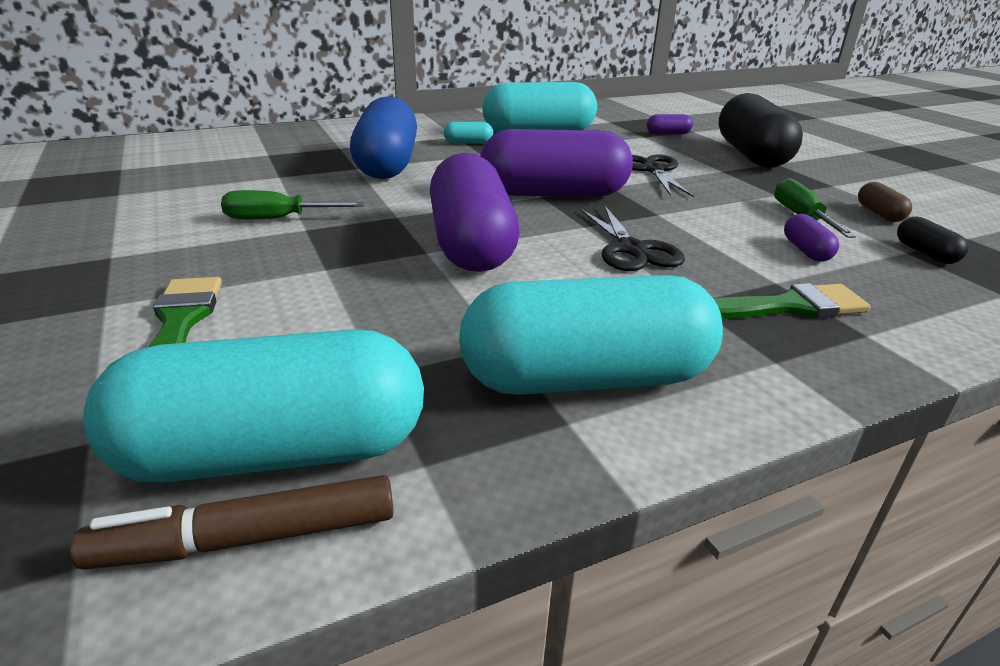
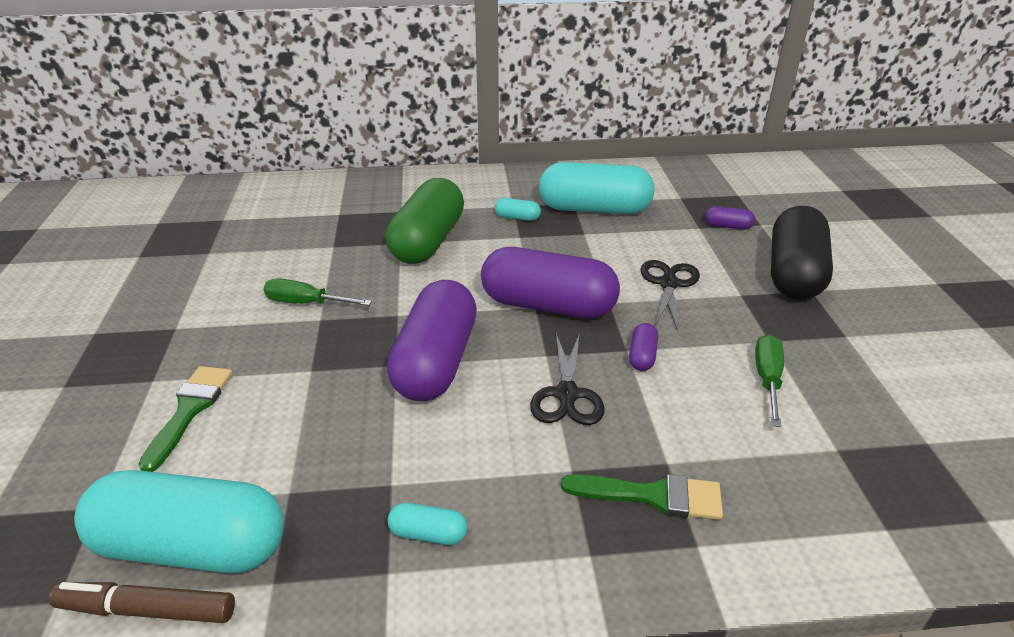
camera: 20 degrees right, 5 degrees up
(387, 164) = (428, 241): blue capsule -> green capsule
(586, 378) = (428, 534): turquoise capsule -> turquoise capsule, size x0.41
(806, 251) = (731, 428): purple capsule -> purple capsule (642, 356)
(879, 214) = (858, 389): brown capsule -> none
(925, 253) = (855, 456): black capsule -> none

